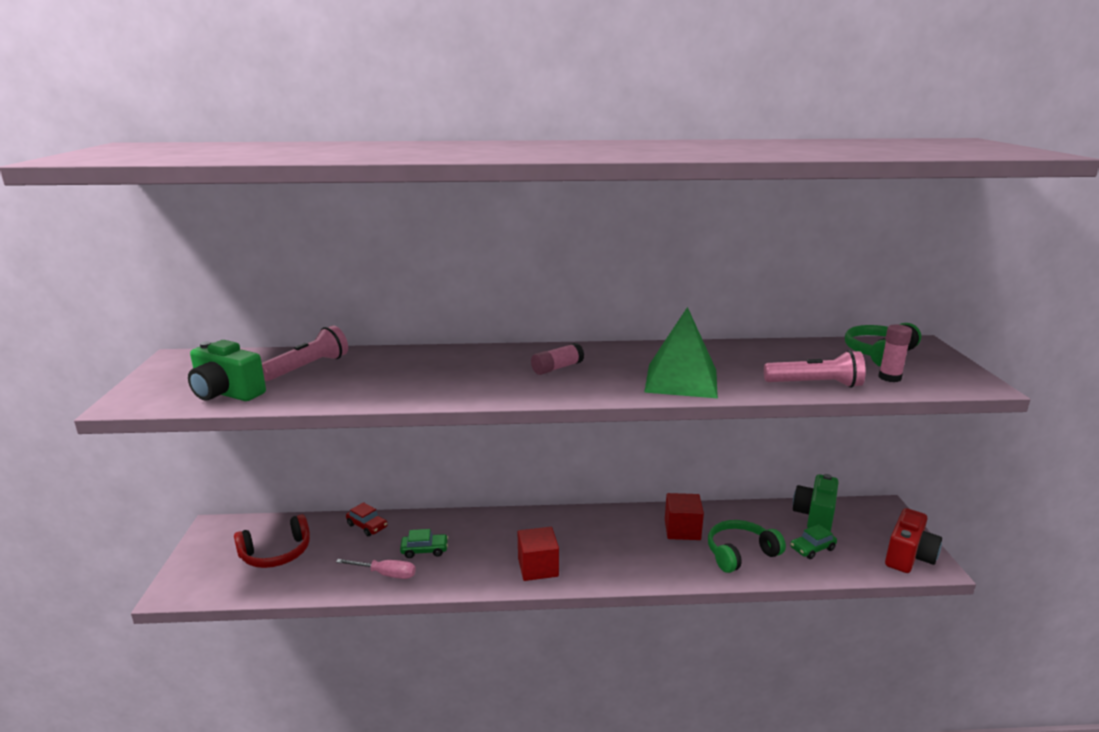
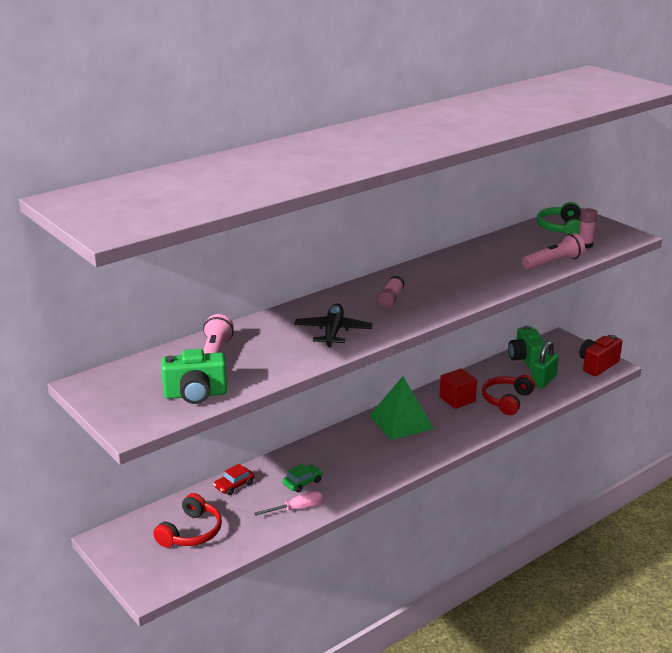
camera: 35 degrees left, 5 degrees up
(367, 526) = (234, 485): red car -> red car turned 135 degrees clockwise
(445, 380) = (333, 332): none -> black plane
(538, 567) = (395, 460): red cube -> none
(681, 380) = (478, 284): green pyramid -> green pyramid (401, 422)
(740, 553) = (507, 400): green headphones -> red headphones
(812, 548) = (543, 381): green car -> green padlock
(908, 557) = (597, 365): red camera -> red camera turned 135 degrees counterclockwise

